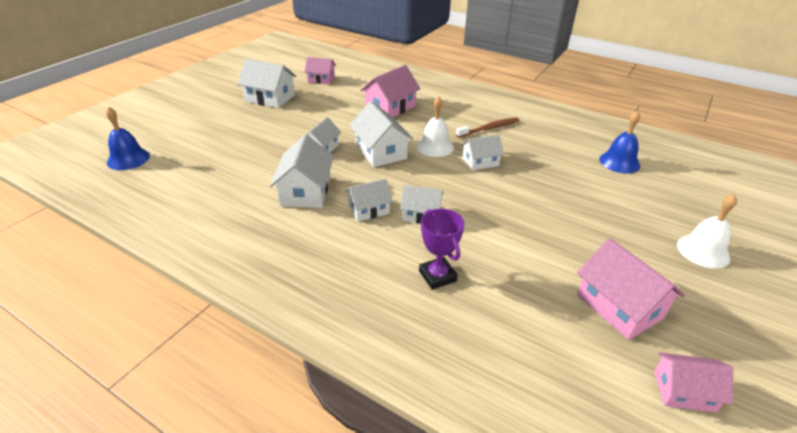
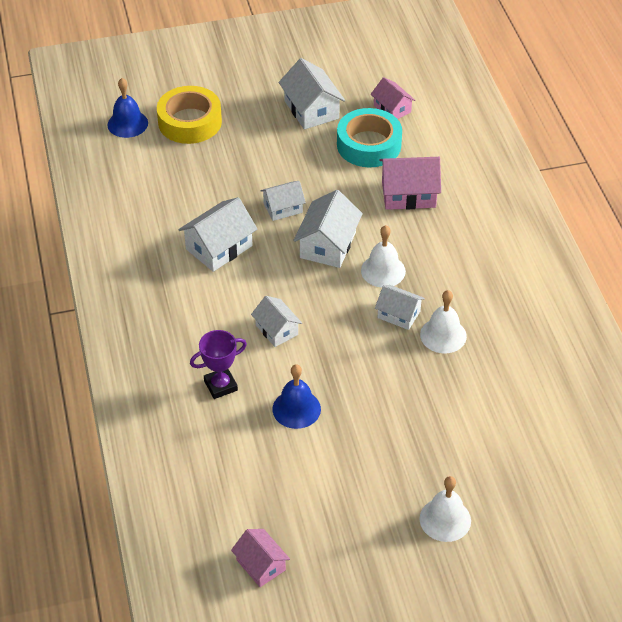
camera: 45 degrees right, 10 degrees up
(184, 137) = (190, 122): none -> yellow tape
(331, 98) = (369, 145): none -> turquoise tape
(369, 209) = (244, 298): white house -> none
(437, 276) = (220, 385): purple trophy -> purple trophy turned 45 degrees clockwise
(489, 128) = (467, 283): brown toothbrush -> none
(520, 157) = (443, 335): none -> white bell
(619, 162) = (529, 405): blue bell -> blue bell (296, 409)
(619, 306) = (308, 498): pink house -> none

